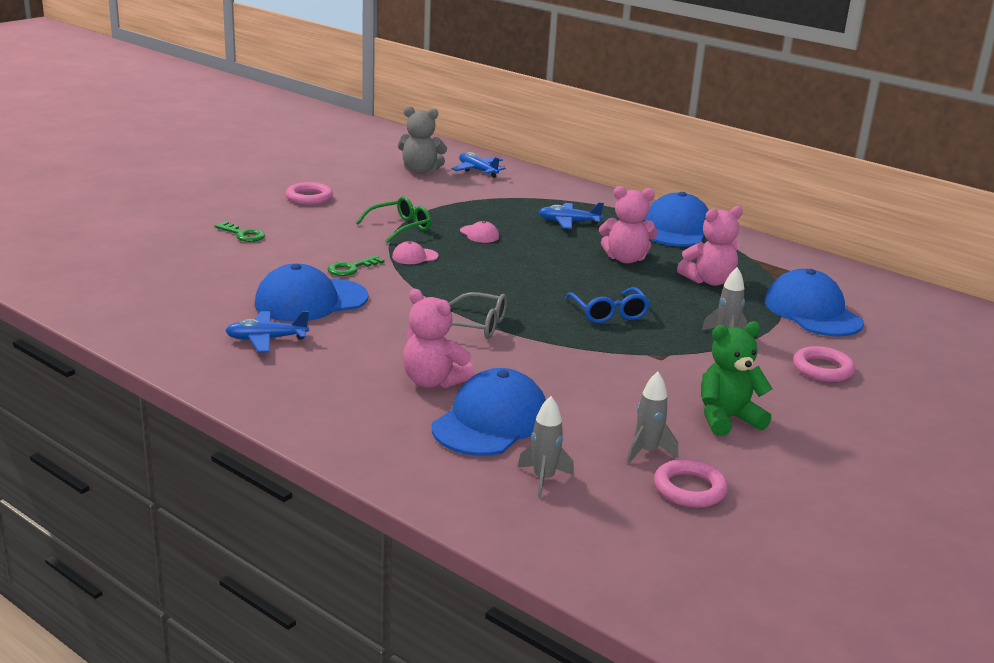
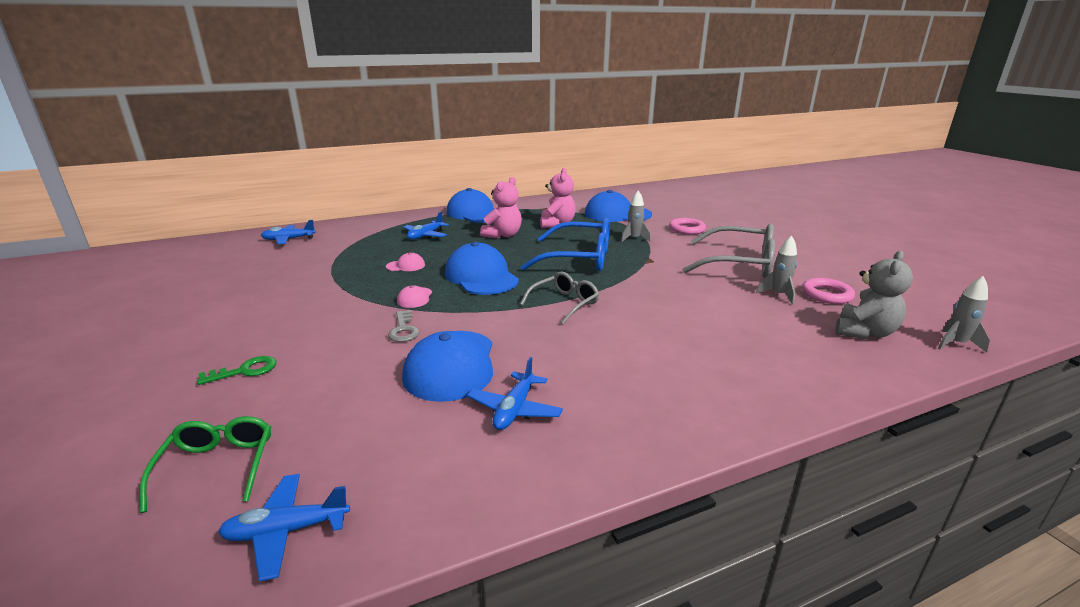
camera: 60 degrees left, 0 degrees up
(99, 301) = (287, 531): none -> blue plane
(309, 198) = (216, 315): pink ring -> none
(351, 268) = (403, 330): green key -> grey key
(400, 227) = (349, 290): green glasses -> green glasses (218, 466)
(420, 171) = (249, 257): grey teddy bear -> grey teddy bear (864, 332)
(433, 381) = (650, 342): pink teddy bear -> none
(491, 421) = (725, 335): blue cap -> blue cap (481, 276)
(543, 479) = (815, 336): grey rocket -> grey rocket (955, 344)
(609, 313) = (579, 259): blue glasses -> blue glasses, size x1.74
(727, 419) = (739, 264): green teddy bear -> grey glasses

